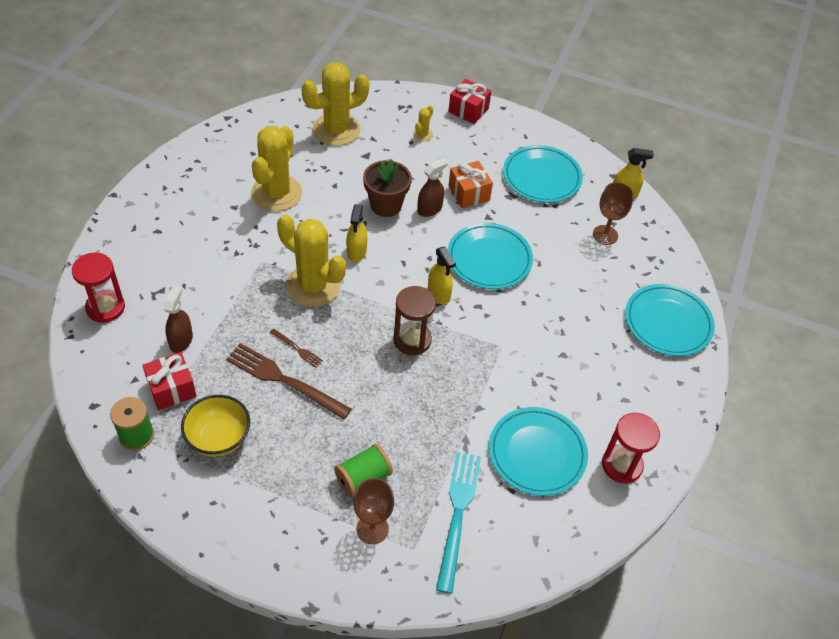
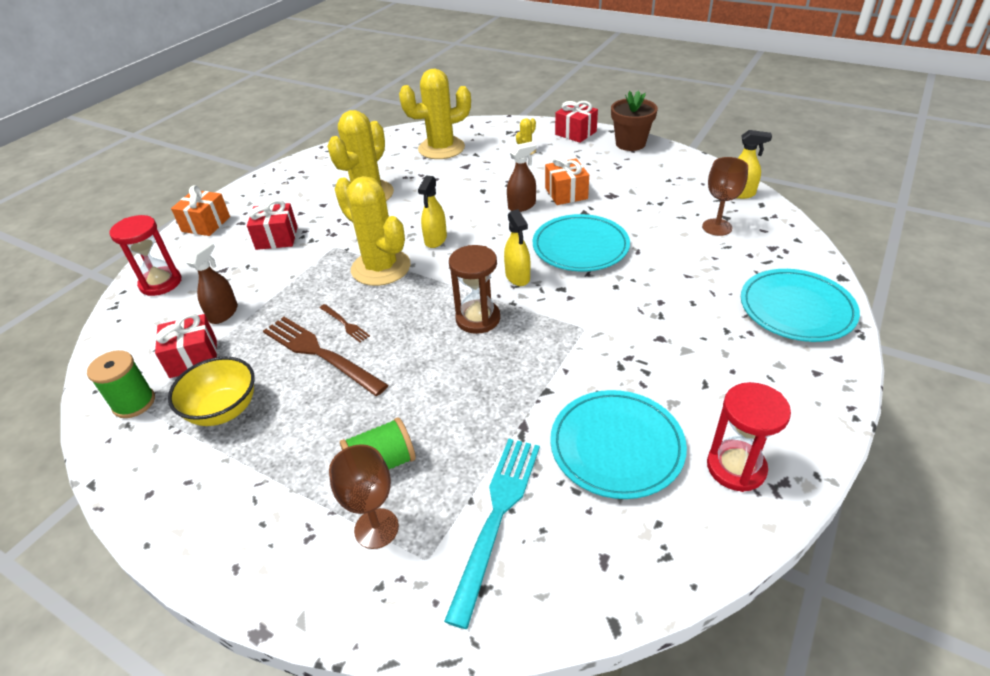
camera: 15 degrees right, 10 degrees down
(121, 233) = (206, 224): none -> orange gift
(201, 251) = (277, 238): none -> red gift
(386, 205) = (476, 203): brown flower pot -> brown flower pot (630, 144)
(541, 177) = (647, 180): turquoise plate -> none

